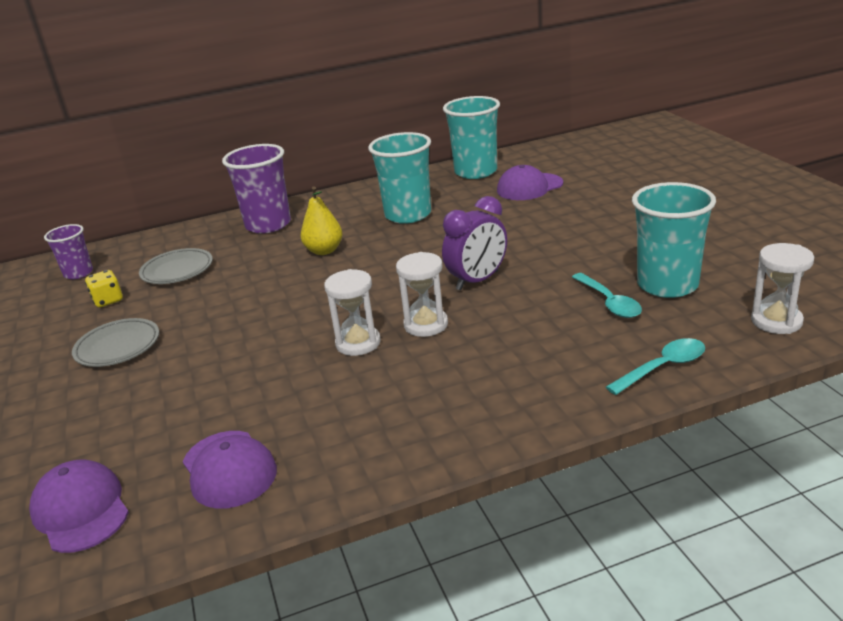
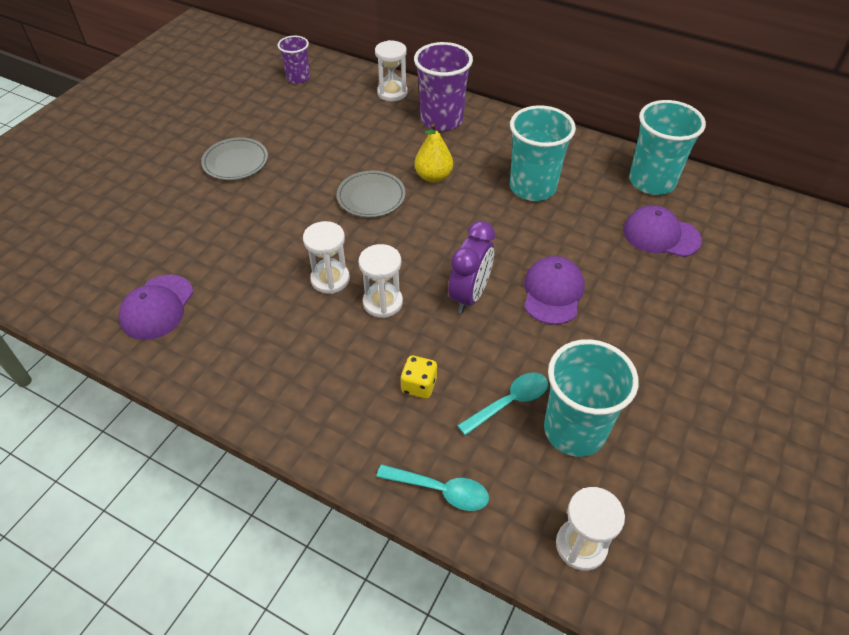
camera: 45 degrees right, 20 degrees up
(81, 510) = (85, 267): purple cap -> purple cap (553, 292)
(108, 300) = (280, 117): yellow dice -> yellow dice (419, 386)
(177, 270) = (341, 120): grey plate -> grey plate (371, 197)
(193, 235) = (392, 93): none -> white hourglass
(477, 281) = (470, 295): purple clock -> purple clock turned 75 degrees counterclockwise
(609, 302) = (509, 402): turquoise spoon -> turquoise spoon turned 150 degrees counterclockwise

